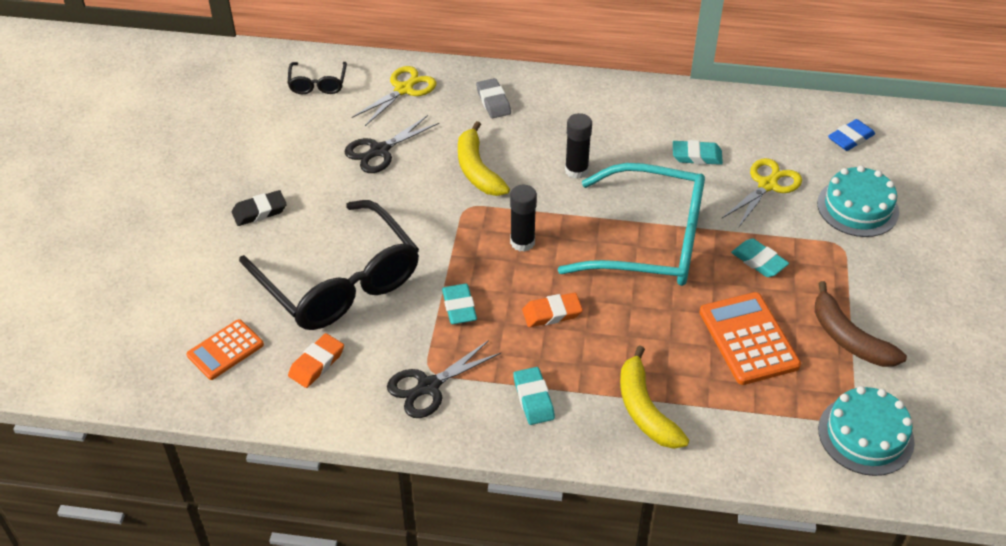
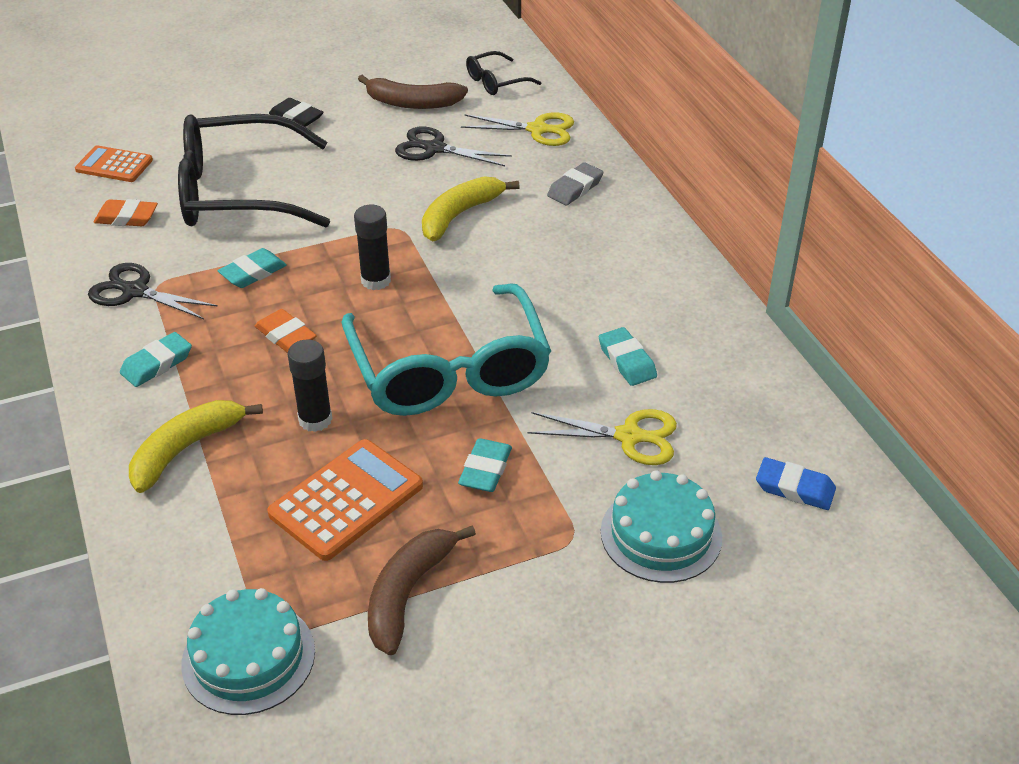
camera: 60 degrees right, 5 degrees down
(304, 139) = (412, 103): none -> brown banana
(340, 282) = (237, 192): black glasses -> black glasses turned 60 degrees clockwise
(576, 170) = (518, 279): black glue stick -> black glue stick (315, 420)

